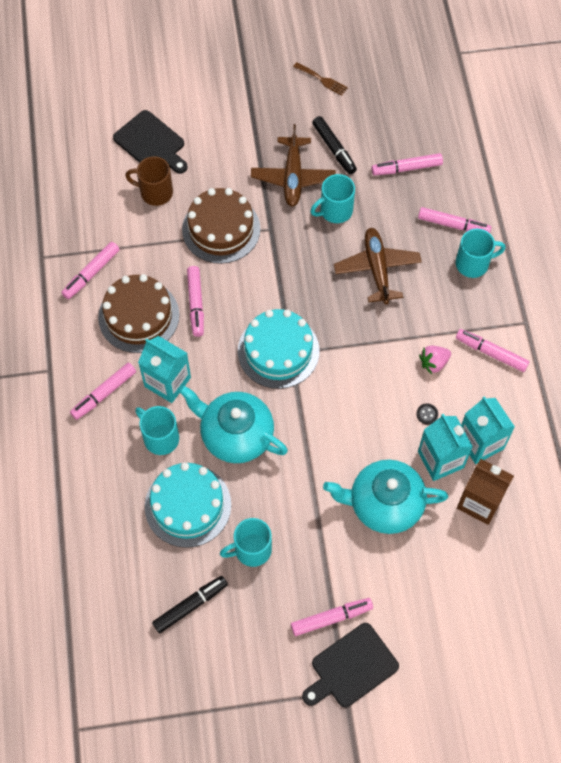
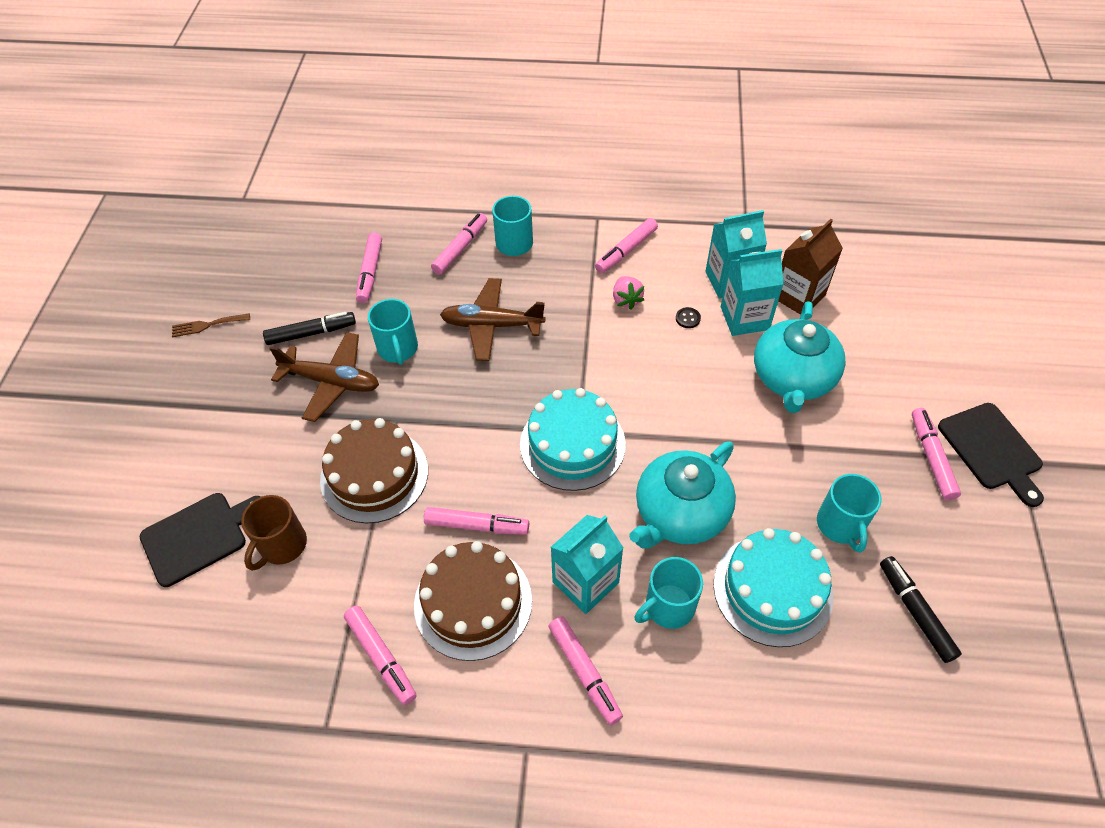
camera: 75 degrees left, 10 degrees down
(322, 80) = (207, 325): brown fork -> brown fork turned 150 degrees counterclockwise

